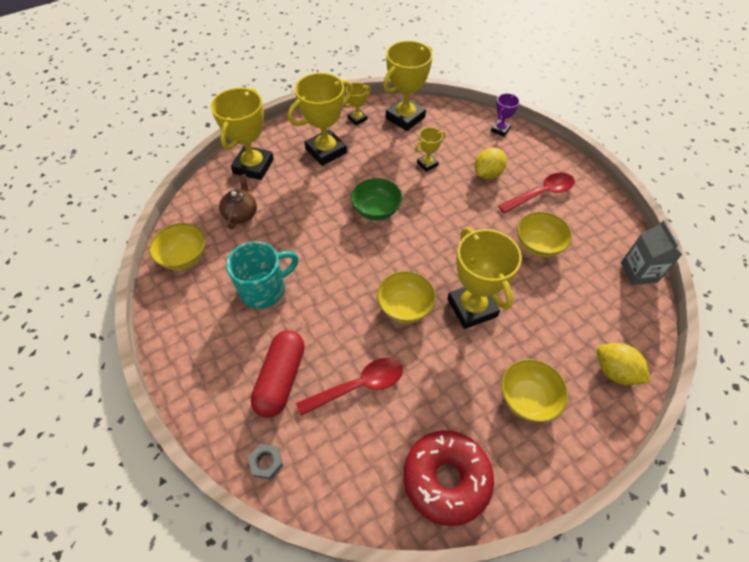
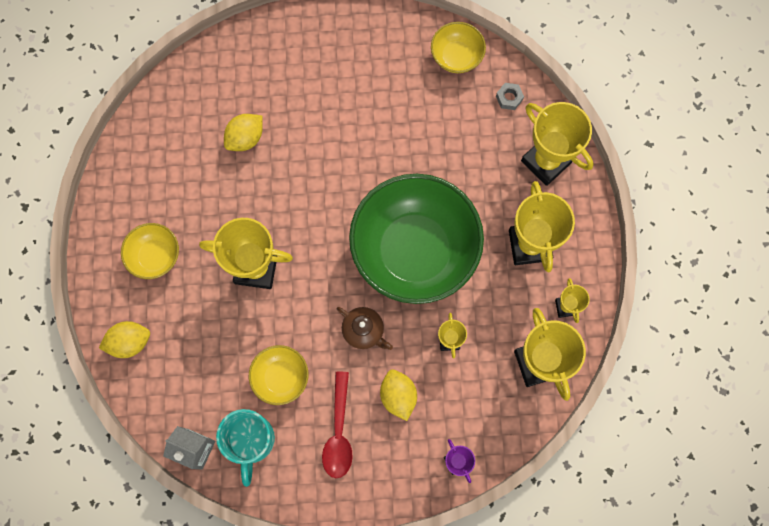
camera: 120 degrees right, 20 degrees up
(241, 214) = (483, 123): brown teapot -> brown teapot (364, 331)
(264, 289) = (380, 108): turquoise mug -> turquoise mug (250, 441)
(266, 463) = (229, 49): grey nut -> grey nut (509, 98)
(281, 378) = (287, 86): red capsule -> none
(359, 386) = (245, 138): red spoon -> yellow lemon
(376, 210) = (414, 250): green bowl -> green bowl, size x2.25
(405, 307) = (291, 213): yellow bowl -> none
(446, 479) = (141, 159): red donut -> none

